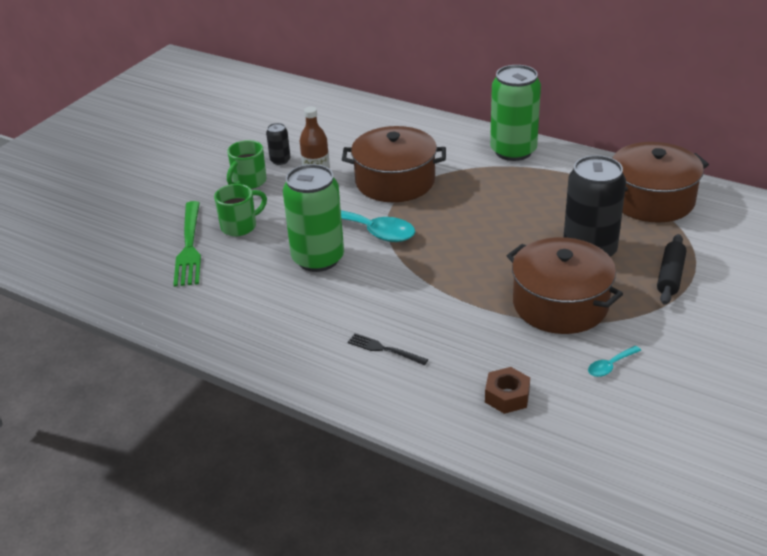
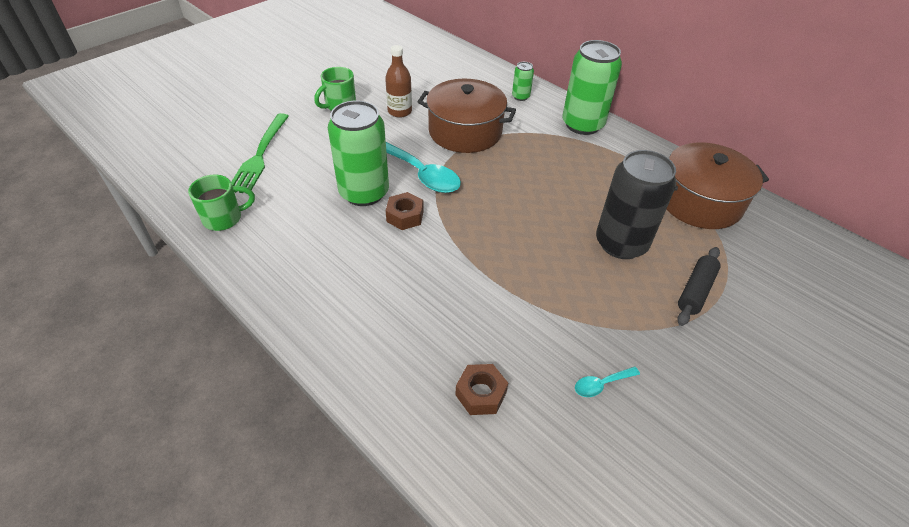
camera: 10 degrees right, 10 degrees up
(240, 226) = (312, 145): green mug -> green mug (224, 218)
(280, 160) = (375, 91): black can -> none
(370, 271) = (405, 216): none -> brown nut
(384, 349) = (381, 305): black fork -> none
(438, 136) = (520, 96): none -> green can
(560, 304) = (573, 296): brown pot -> none

